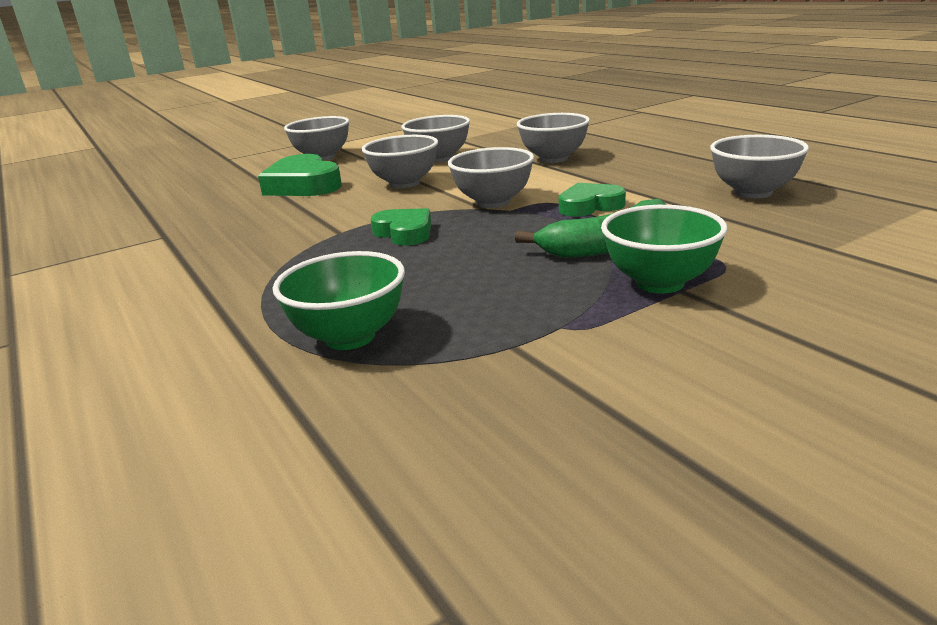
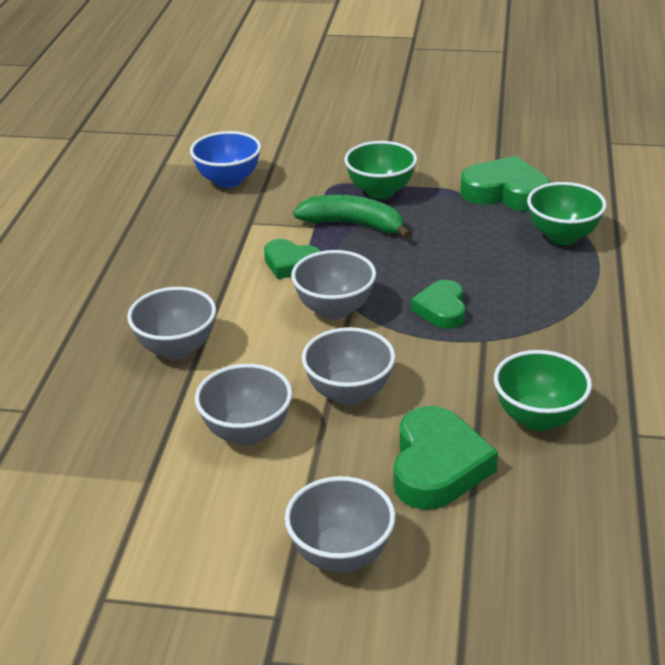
camera: 140 degrees left, 10 degrees up
(251, 218) = (538, 418): none -> green bowl
(506, 358) = (505, 192): none -> green heart
(753, 192) = (190, 218): grey bowl -> none
(824, 222) = (228, 180): none -> blue bowl

